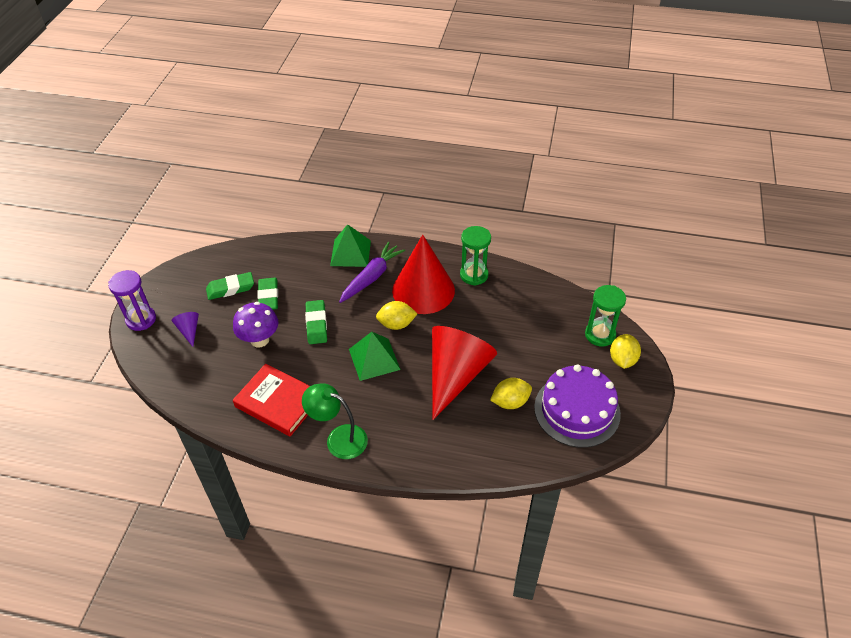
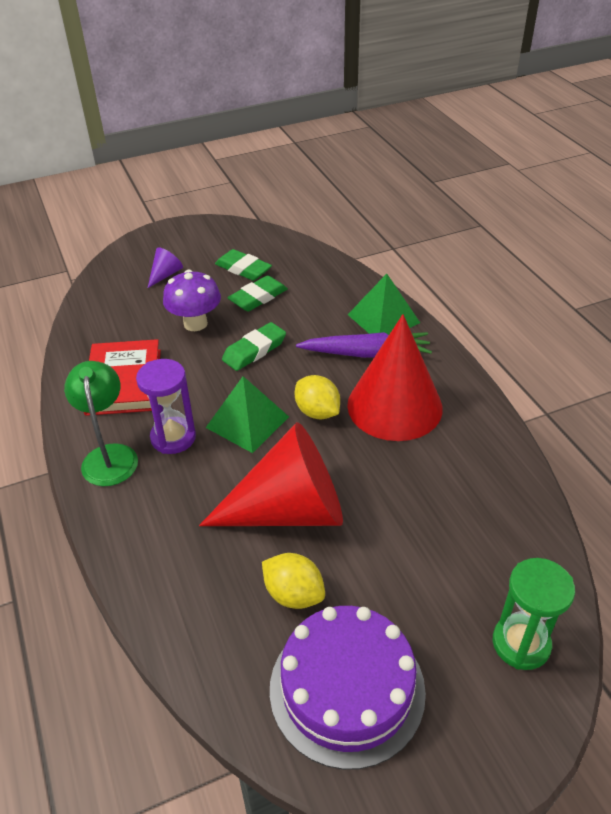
camera: 55 degrees right, 5 degrees down
(141, 319) = (152, 241): purple hourglass -> purple hourglass (173, 437)
(474, 275) = (472, 438): green hourglass -> none
(622, 360) = (502, 703): yellow lemon -> none

